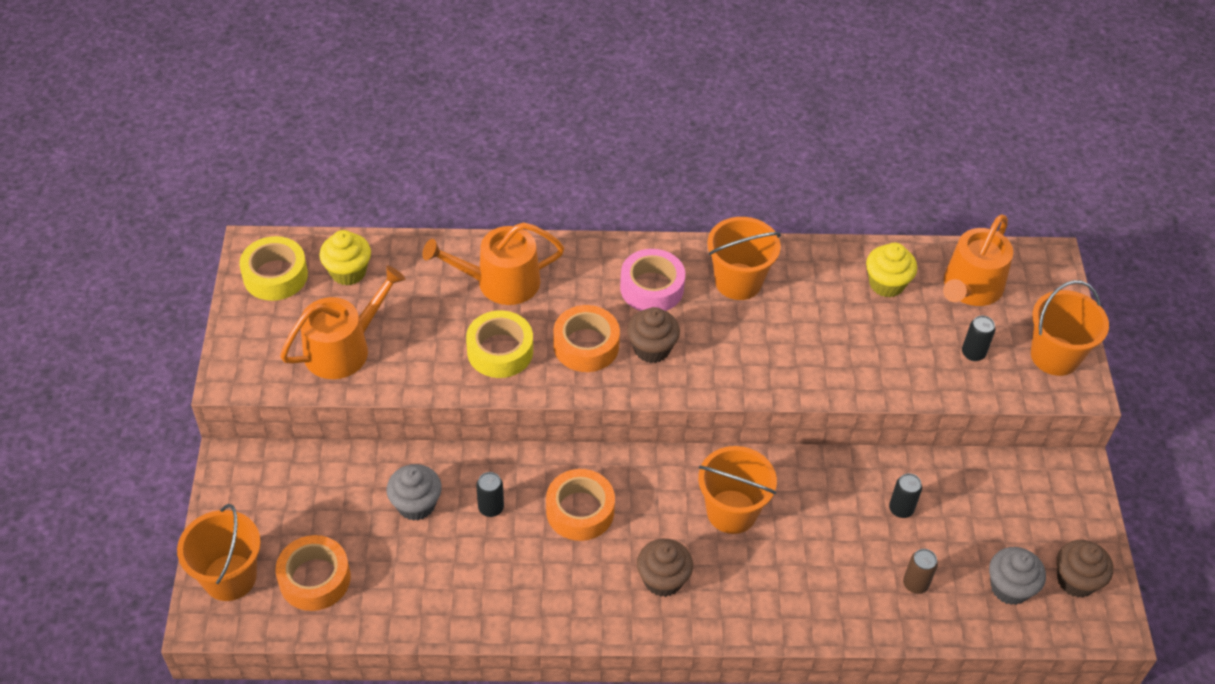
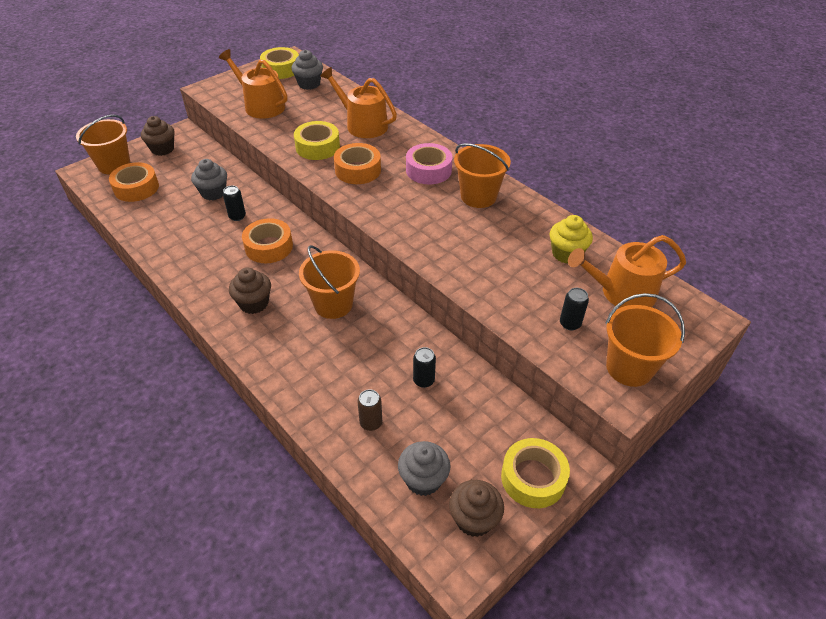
camera: 50 degrees right, 5 degrees down
(343, 348) = (261, 106): orange watering can -> orange watering can turned 150 degrees counterclockwise
(348, 272) = (309, 84): yellow cupcake -> grey cupcake
(652, 349) = (386, 192): brown cupcake -> brown cupcake (162, 149)
(1070, 510) = (533, 478): none -> yellow tape

